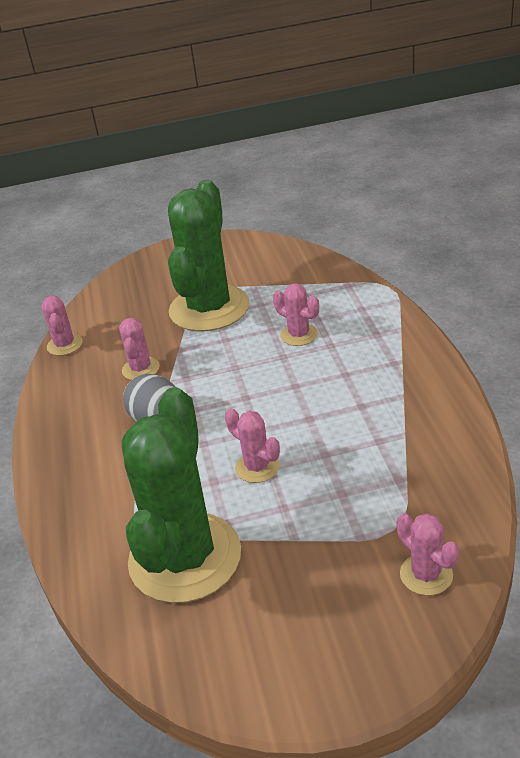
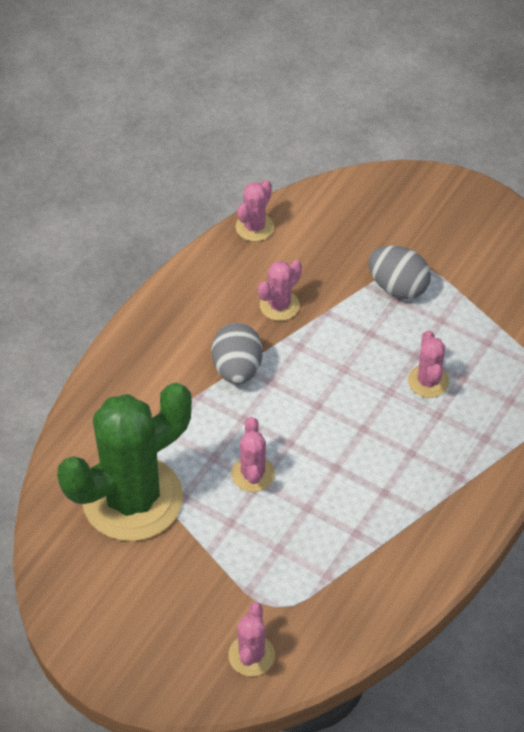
camera: 40 degrees right, 15 degrees up
(209, 308) = (397, 287): green cactus -> grey egg

